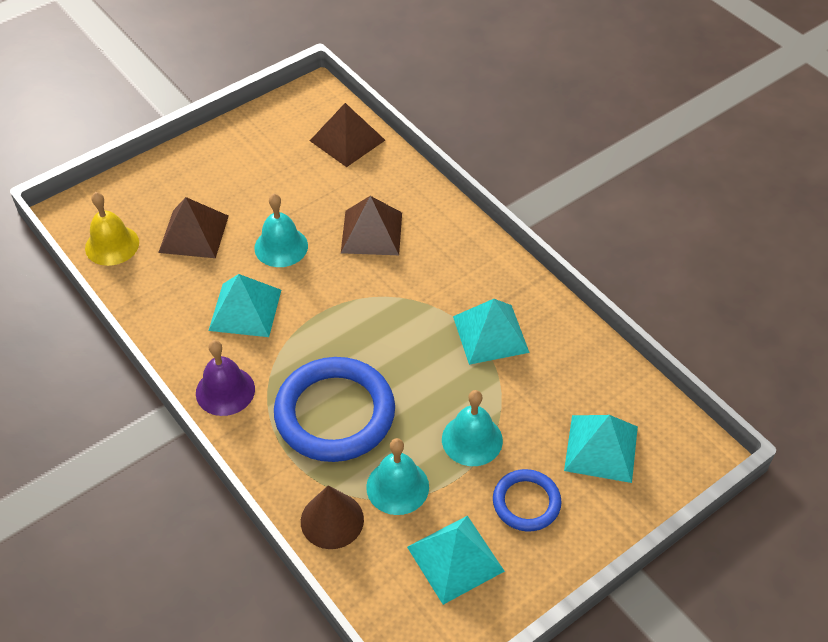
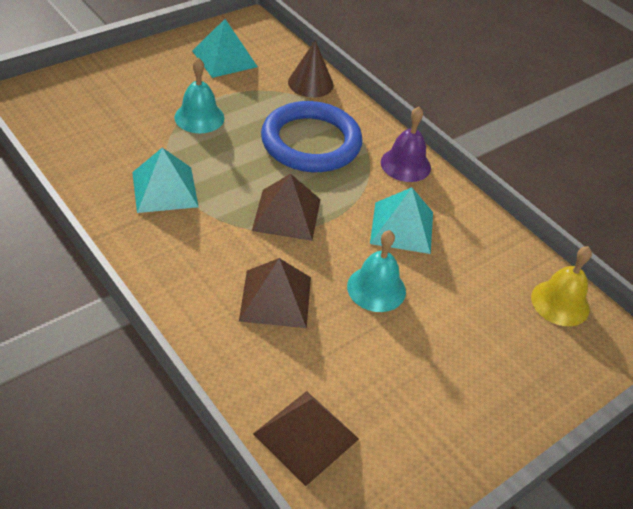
camera: 175 degrees right, 5 degrees down
(194, 233) = (476, 310): brown pyramid -> brown pyramid (286, 214)
(397, 487) = (262, 96): turquoise bell -> none
(526, 502) = (166, 80): blue ring -> none
(601, 448) = (95, 104): turquoise pyramid -> none

